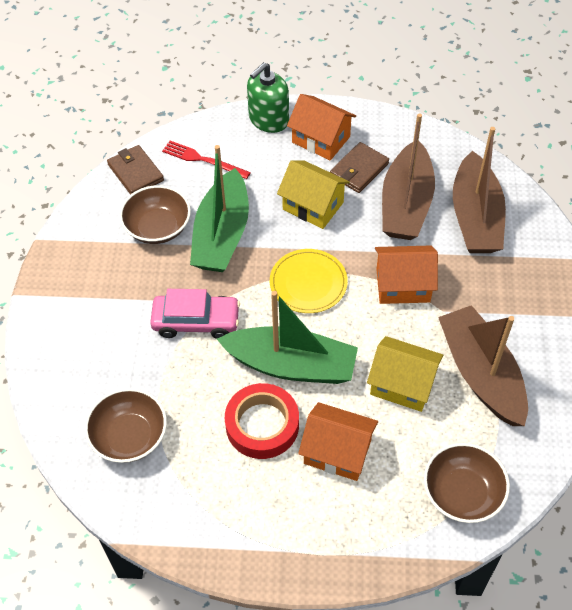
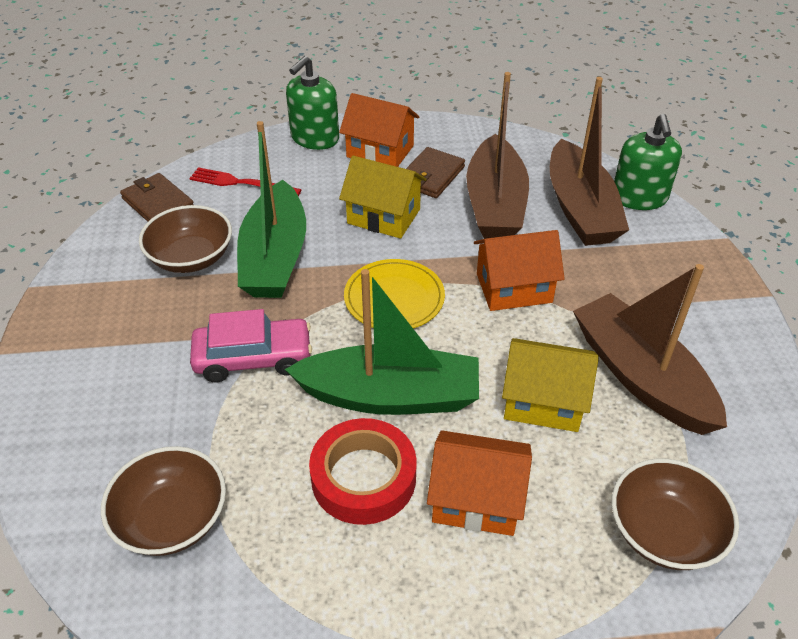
camera: 10 degrees left, 10 degrees down
(528, 211) = (639, 197): none -> green soap dispenser

